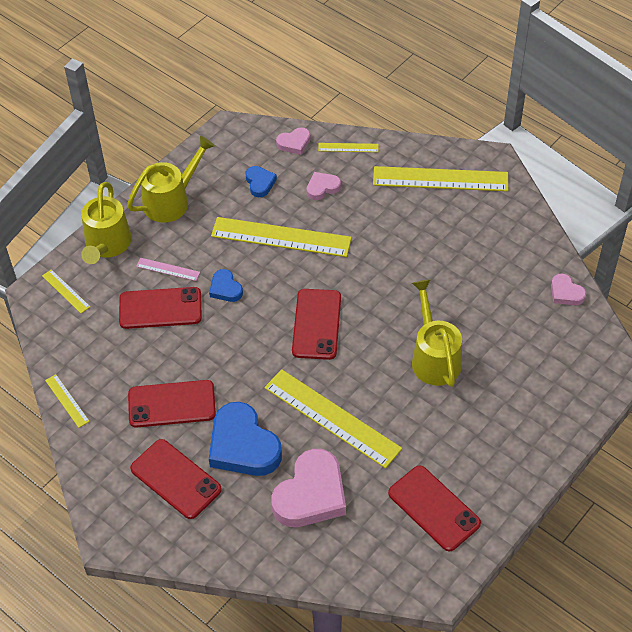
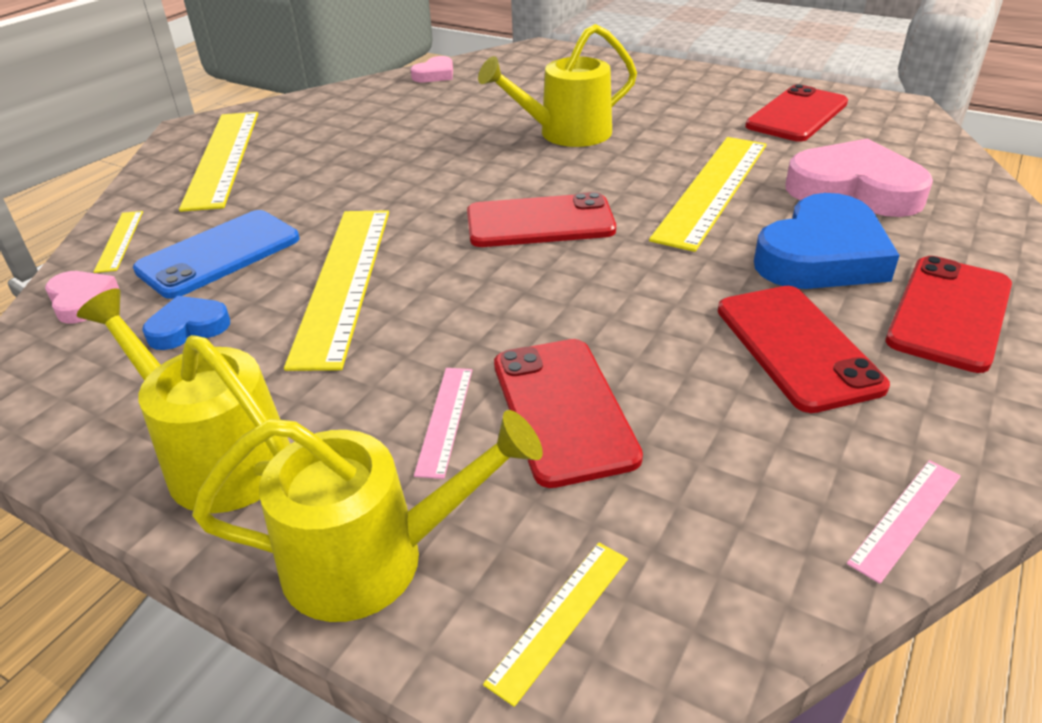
camera: 100 degrees left, 15 degrees down
(67, 400) = (905, 518): yellow ruler -> pink ruler
(225, 288) = (485, 327): blue heart -> none
(322, 188) = (219, 254): pink heart -> blue phone

